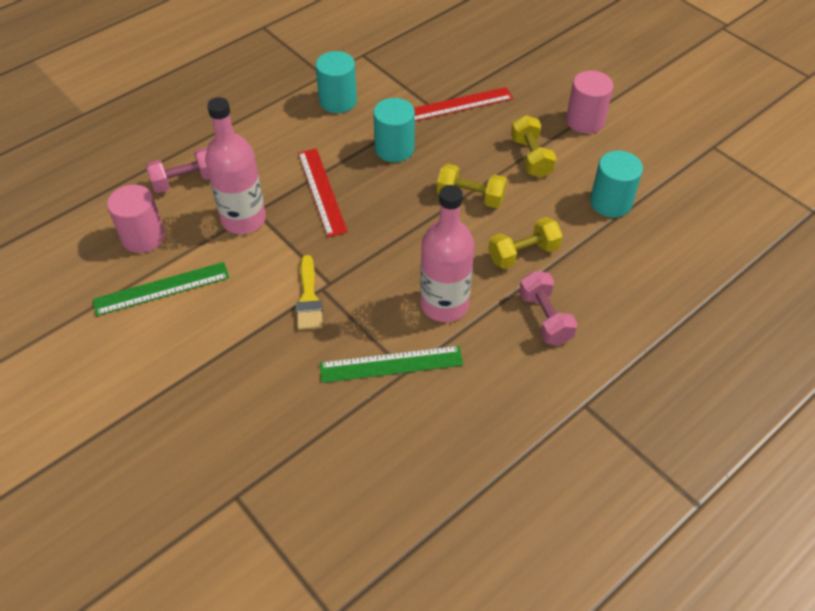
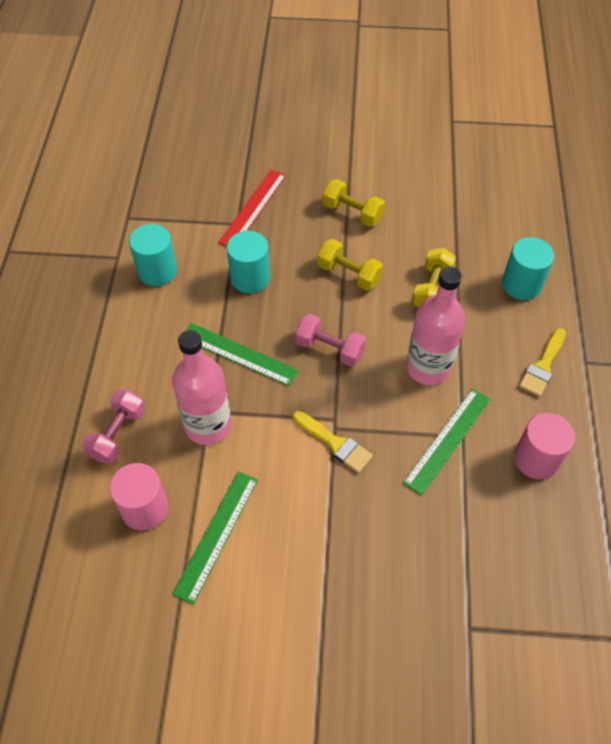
camera: 45 degrees left, 5 degrees up
(321, 191) = (239, 354): red ruler -> green ruler
(470, 197) = (348, 274): yellow dumbbell -> yellow dumbbell turned 60 degrees clockwise
(541, 378) = (542, 366): none -> yellow brush
(545, 318) = (497, 323): pink dumbbell -> pink dumbbell (329, 349)
(585, 121) = (354, 158): pink cylinder -> pink cylinder (536, 459)
(610, 202) = (439, 208): turquoise cylinder -> turquoise cylinder (521, 284)

